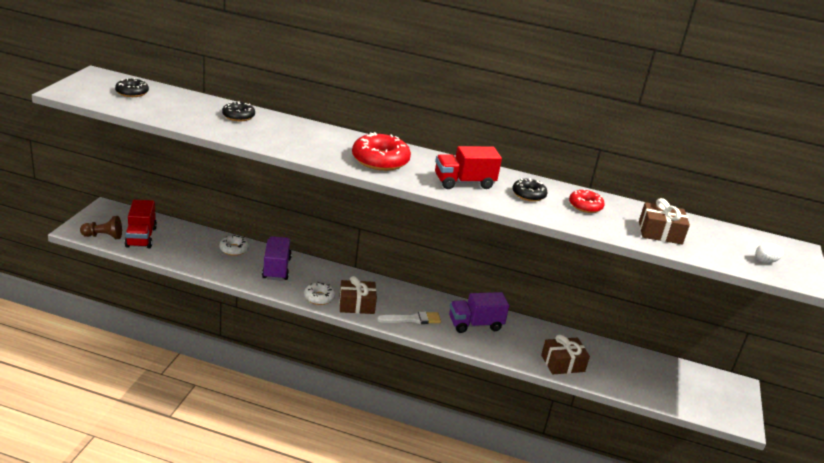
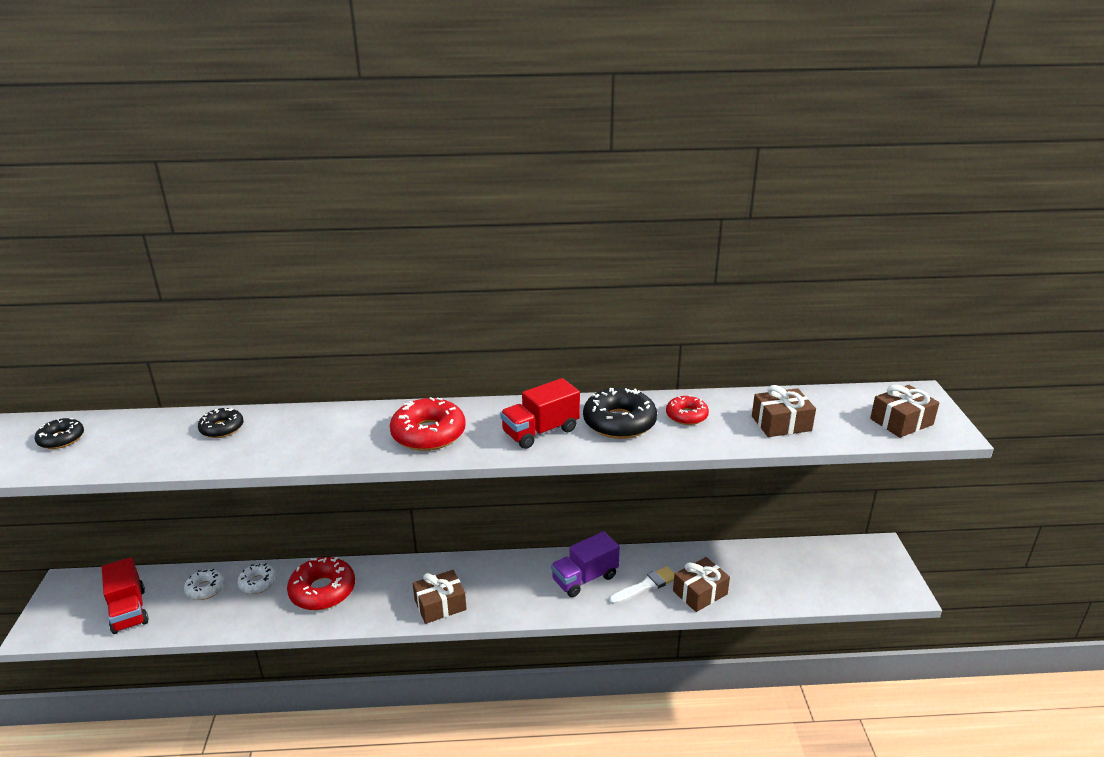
camera: 15 degrees left, 0 degrees up
(103, 236) = (76, 628): brown pawn -> none
(276, 268) = (322, 591): purple truck -> red donut
(319, 297) = (392, 612): white donut -> white donut (205, 588)
(412, 319) = (513, 599): white brush -> white brush (646, 586)
(528, 194) = (619, 422): black donut -> black donut, size x1.72
(765, 261) = (901, 421): white egg -> brown gift

